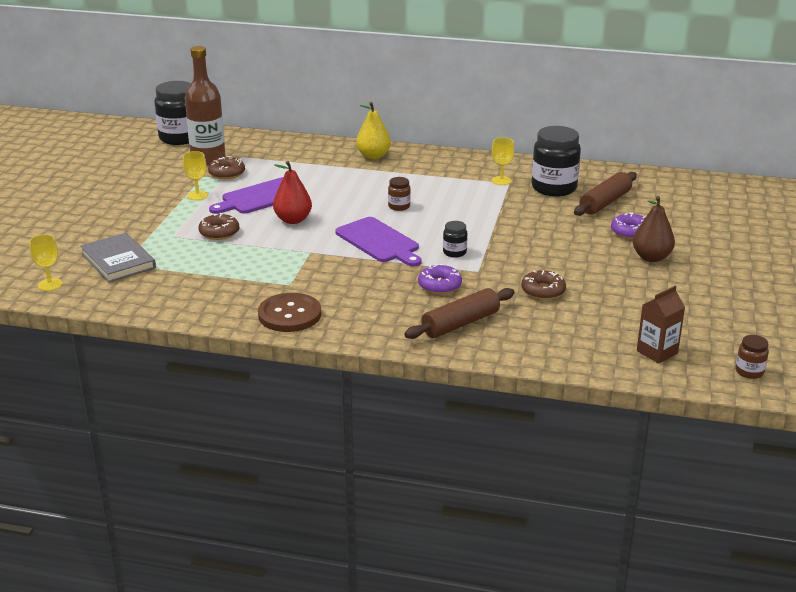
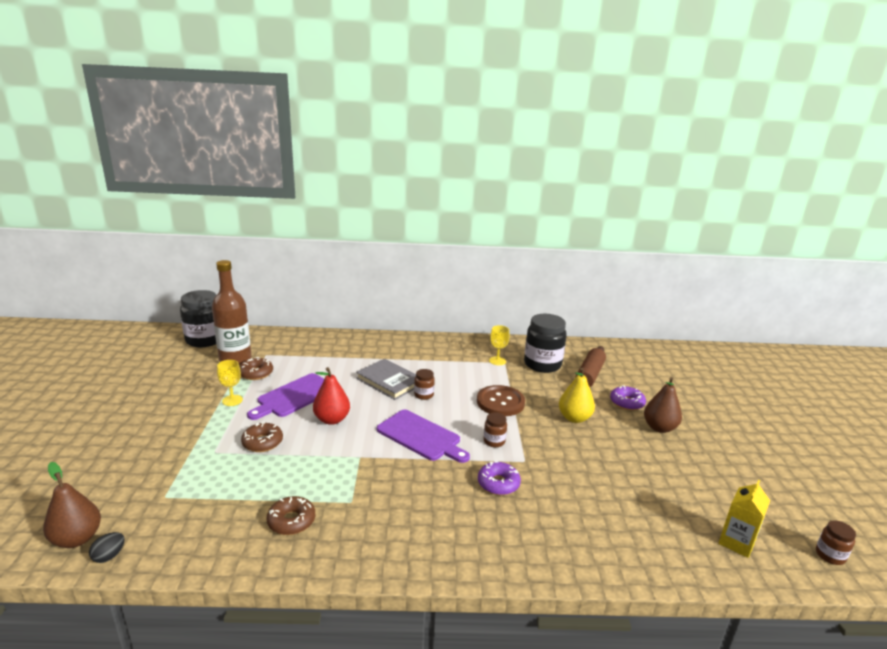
camera: 15 degrees left, 5 degrees down
(50, 284) = (77, 539): yellow goblet -> brown pear
(75, 298) = (109, 556): none -> black egg
(118, 261) = (158, 493): grey book -> grey book (389, 381)
(289, 315) = (363, 545): brown button -> brown button (500, 402)
(373, 156) = (382, 345): yellow pear -> yellow pear (574, 418)
(454, 252) = (494, 441): black jar -> brown jar
(460, 323) = (540, 532): brown rolling pin -> none
(543, 291) = (593, 478): brown donut -> brown donut (291, 521)
(657, 352) = (736, 542): brown carton -> yellow carton

